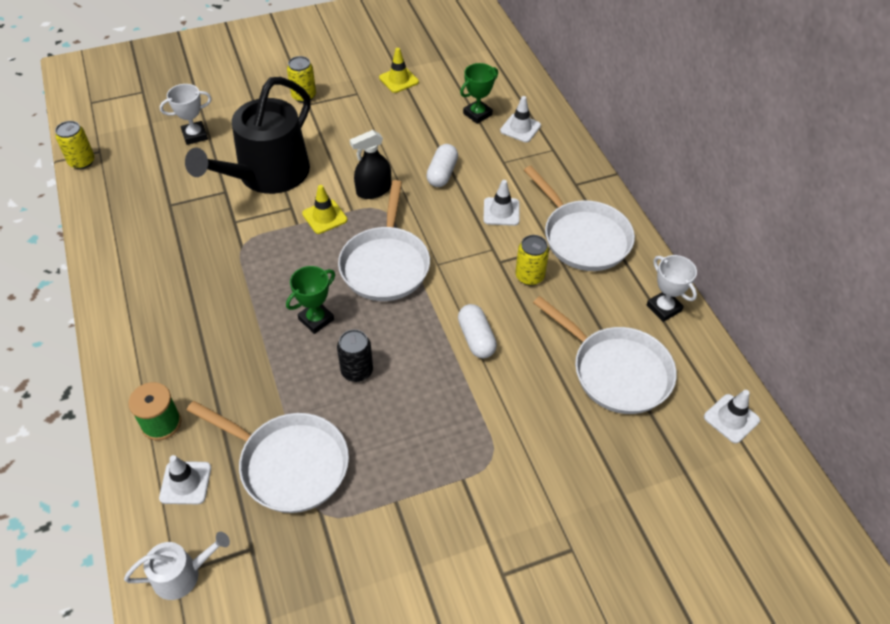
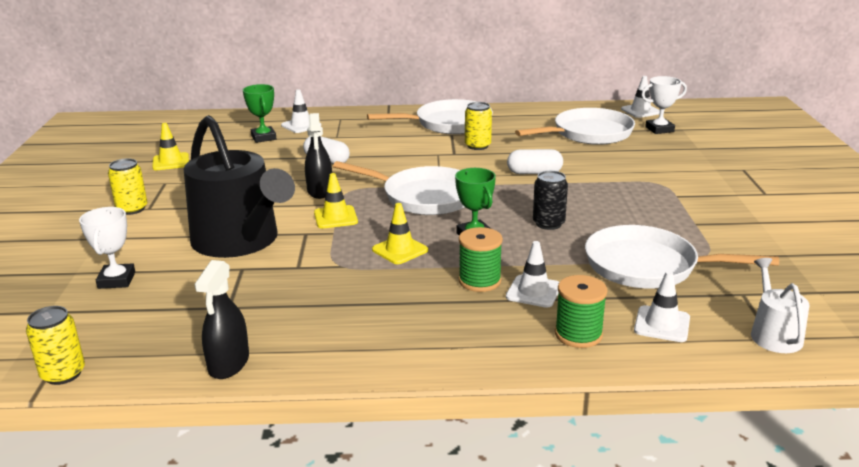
camera: 70 degrees left, 25 degrees down
(100, 231) = (229, 363): none -> black spray bottle
(235, 340) = (479, 281): none -> green spool
(276, 275) = (400, 250): none -> yellow traffic cone
(288, 464) = (648, 266): white pan -> white pan turned 120 degrees counterclockwise
(501, 212) = (396, 145): white traffic cone -> white traffic cone (533, 291)
(663, 308) = (536, 112): white trophy -> white trophy (659, 129)

